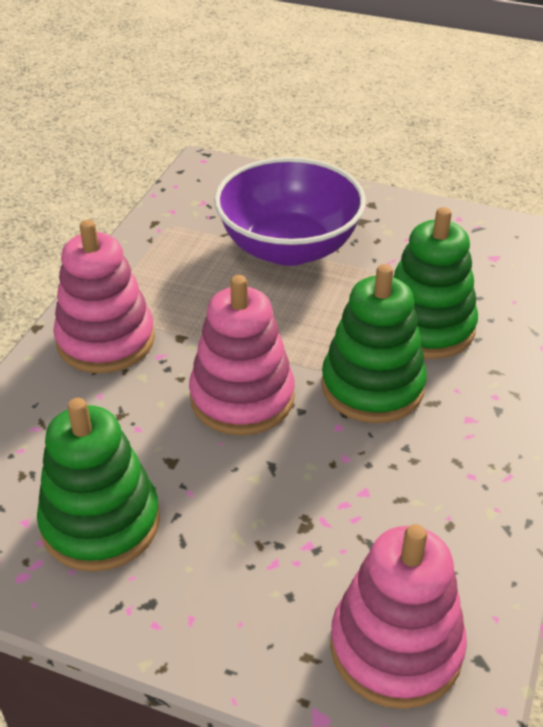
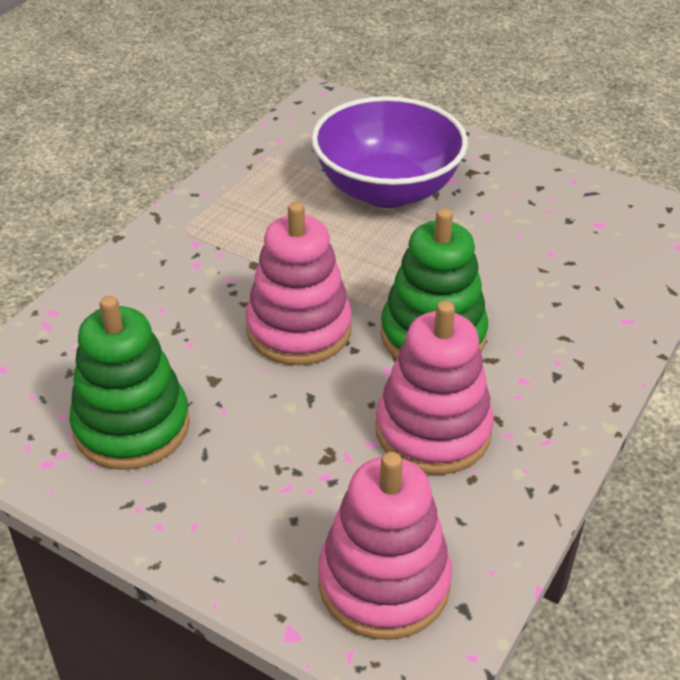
camera: 10 degrees right, 0 degrees up
(106, 340) = (180, 258): pink stacking toy -> pink stacking toy (433, 431)
(426, 327) = (506, 285): green stacking toy -> none

